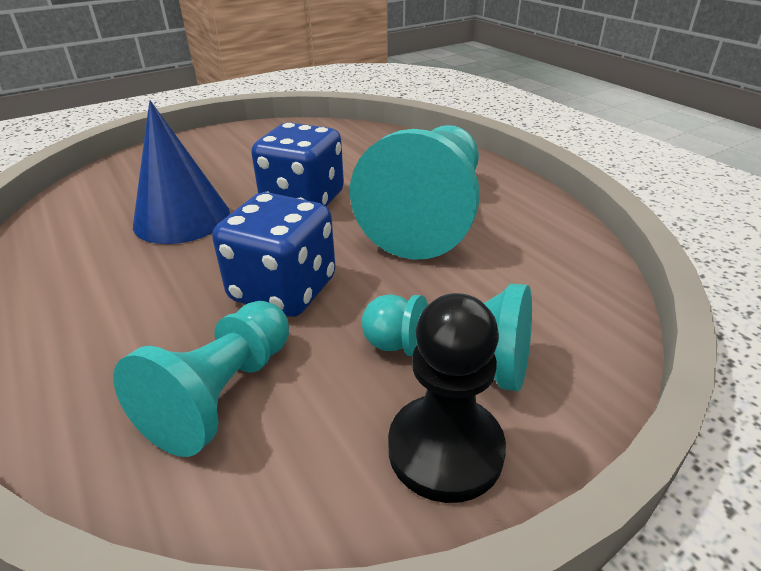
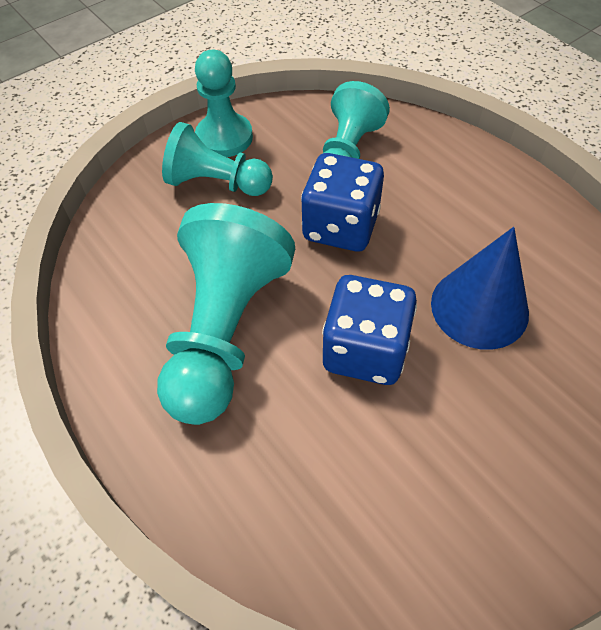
camera: 175 degrees right, 20 degrees up
(445, 449) = (224, 137): black pawn -> turquoise pawn

